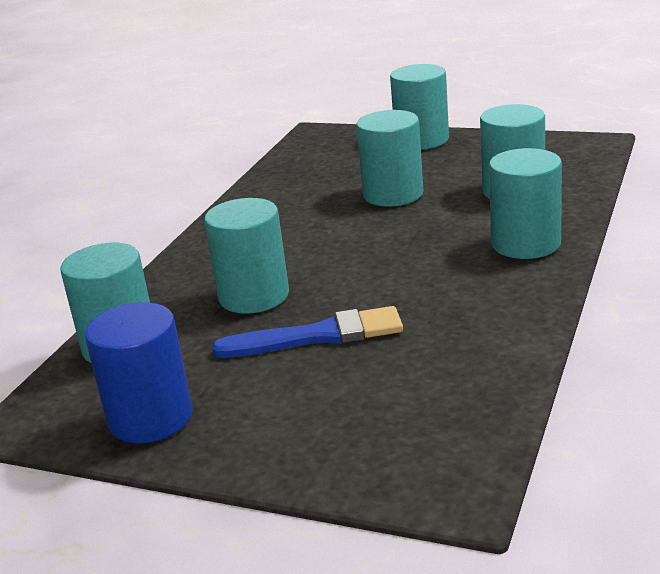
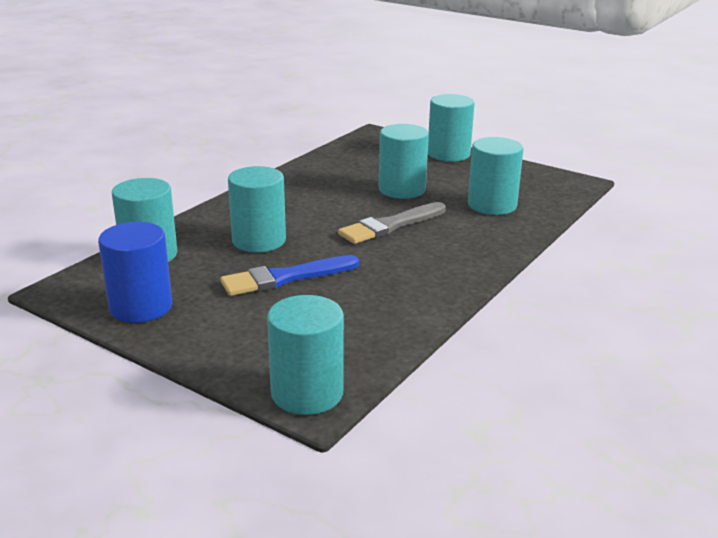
camera: 10 degrees right, 0 degrees up
(317, 336) = (285, 278): blue brush -> blue brush turned 150 degrees clockwise
(407, 241) = (390, 225): none -> grey brush
(525, 244) = (475, 245): turquoise cylinder -> turquoise cylinder (307, 393)

